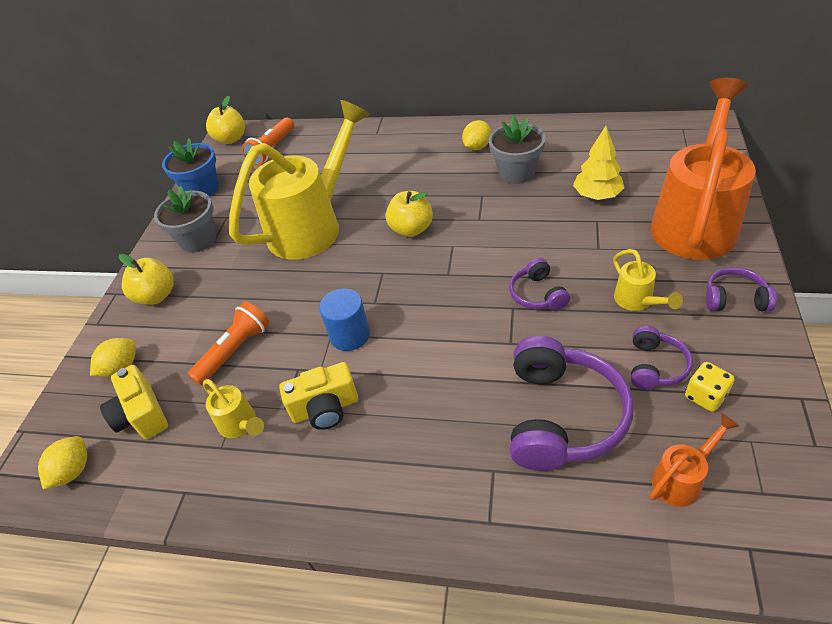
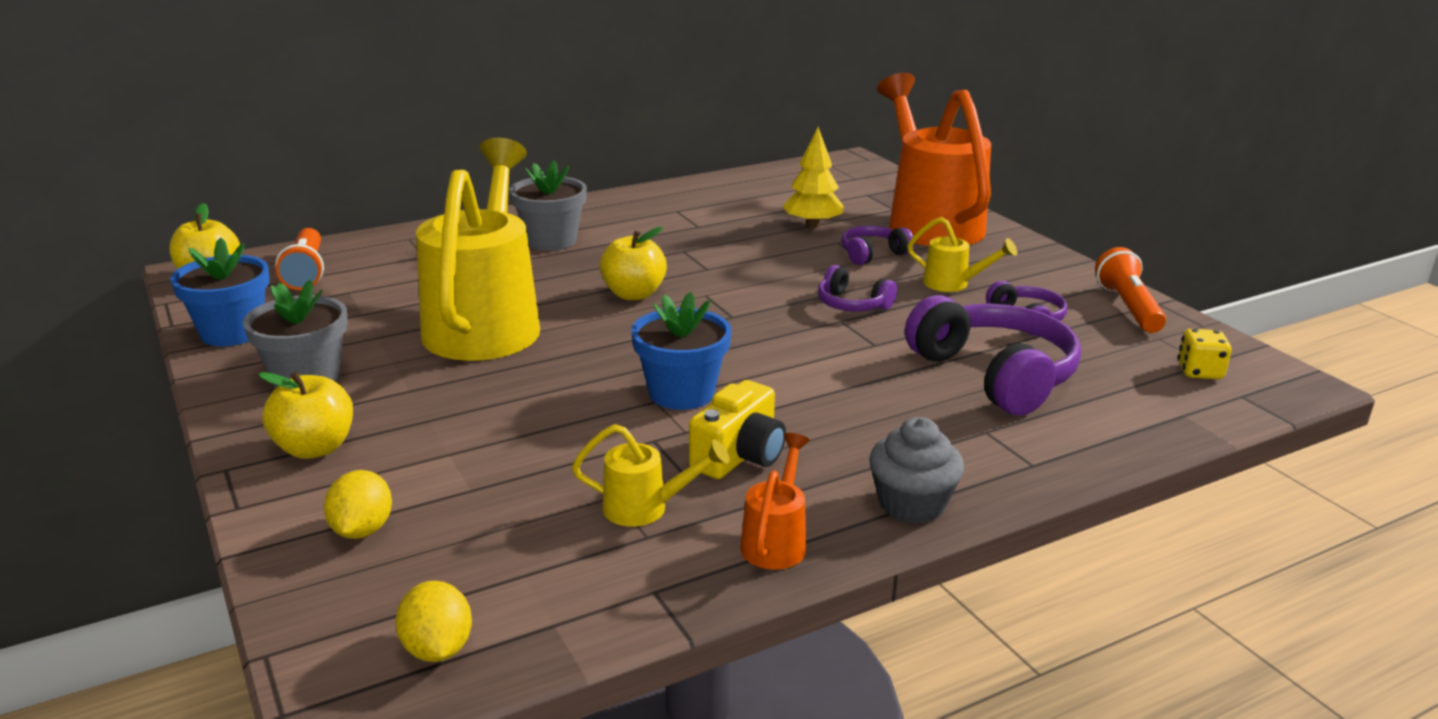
camera: 45 degrees left, 20 degrees down
(142, 415) = (475, 557): yellow camera -> none
(235, 351) = (536, 454): orange flashlight -> orange flashlight (1128, 307)
(350, 335) = (681, 393): blue cylinder -> blue flower pot
(374, 510) = (911, 504): none -> grey cupcake
(477, 147) = (621, 216): yellow lemon -> none
(516, 172) = (699, 226): grey flower pot -> grey flower pot (551, 241)
(682, 478) = (1142, 376): orange watering can -> orange watering can (776, 540)
(705, 396) = (1090, 324): yellow dice -> yellow dice (1199, 372)
(734, 299) = (1030, 261): purple headphones -> purple headphones (872, 254)

